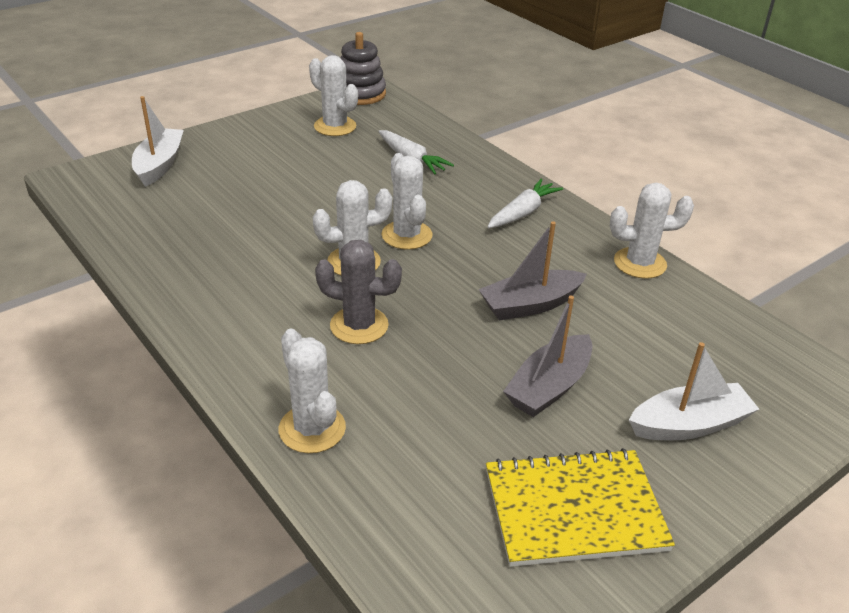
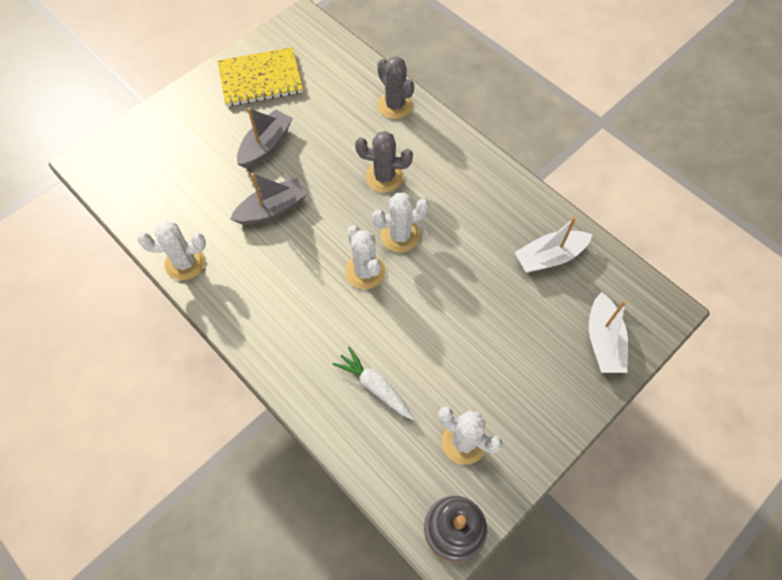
camera: 175 degrees right, 25 degrees up
(312, 429) = (395, 105): white cactus -> grey cactus
(523, 213) = (271, 315): white carrot -> none
(689, 425) = (190, 130): white boat -> white boat (549, 257)

